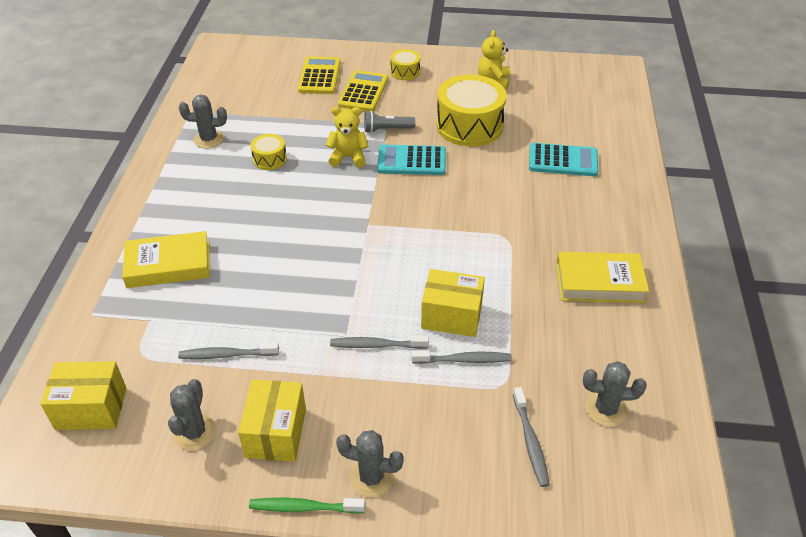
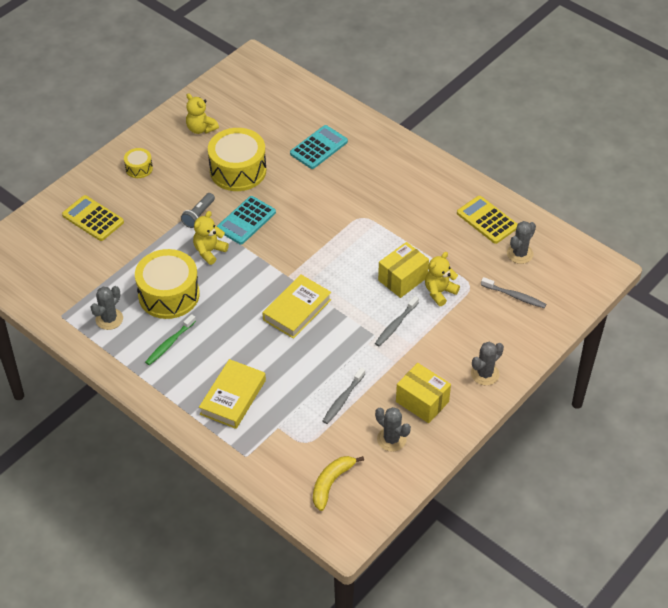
camera: 55 degrees left, 5 degrees up
(91, 408) = (331, 483): yellow box -> yellow banana
(269, 159) = (169, 295): yellow drum -> yellow drum, size x2.08
(304, 507) = (481, 411): green toothbrush -> green toothbrush (169, 343)
(363, 92) = (140, 204): yellow calculator -> yellow calculator (487, 220)
(464, 360) = (439, 292): grey toothbrush -> yellow teddy bear
(599, 282) = (434, 199): yellow book -> yellow book (297, 310)

